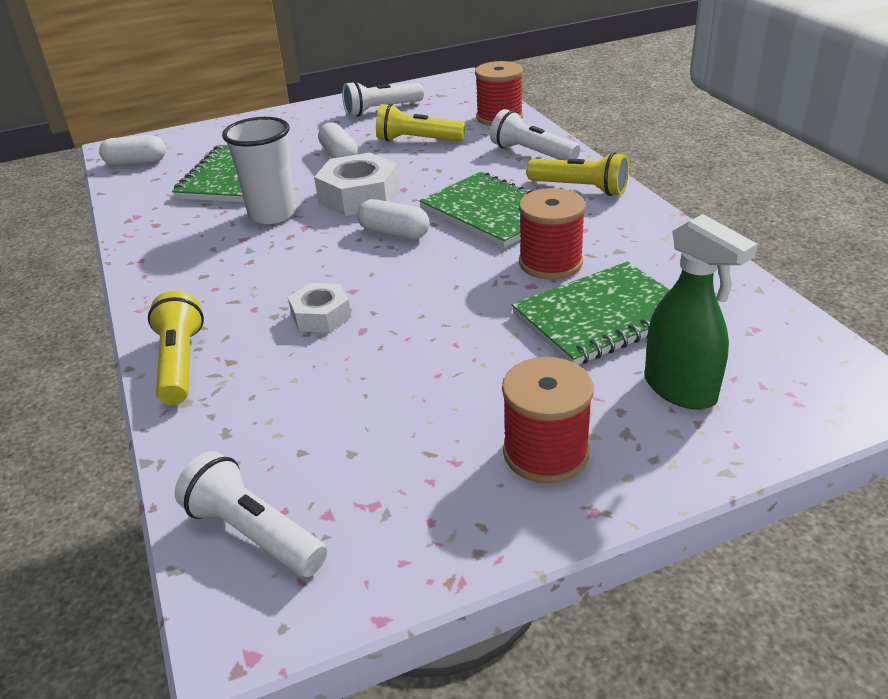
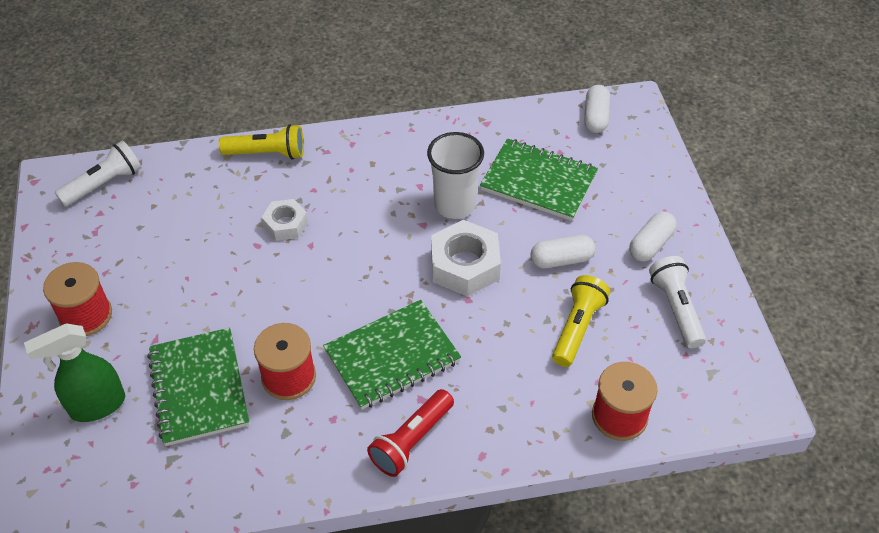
camera: 100 degrees right, 15 degrees up
(394, 233) = (386, 281): white capsule -> white capsule (651, 244)
(531, 153) = (509, 421): white flashlight -> none
(580, 188) = (411, 441): yellow flashlight -> red flashlight

